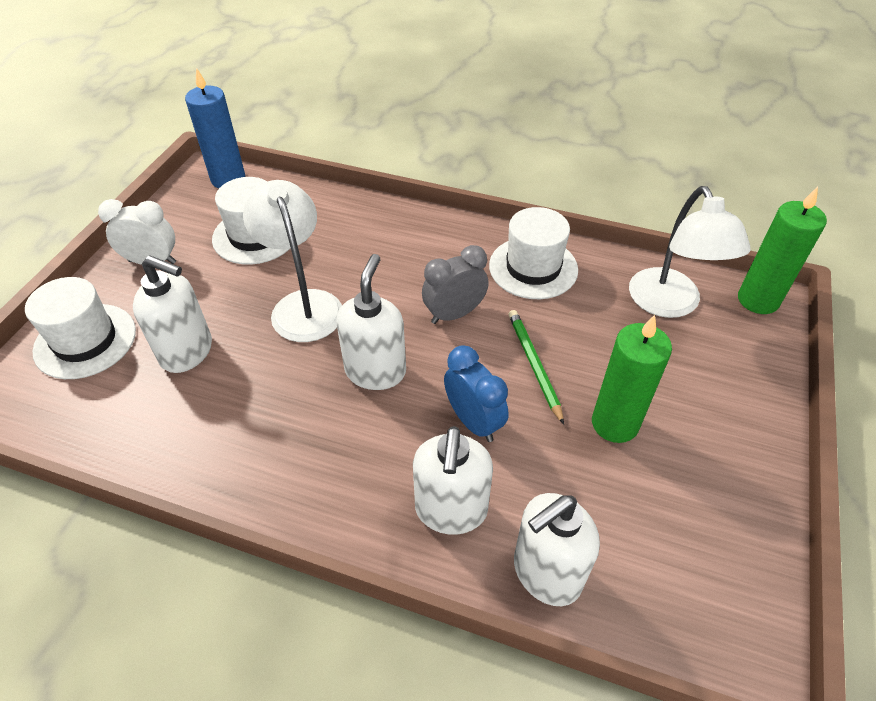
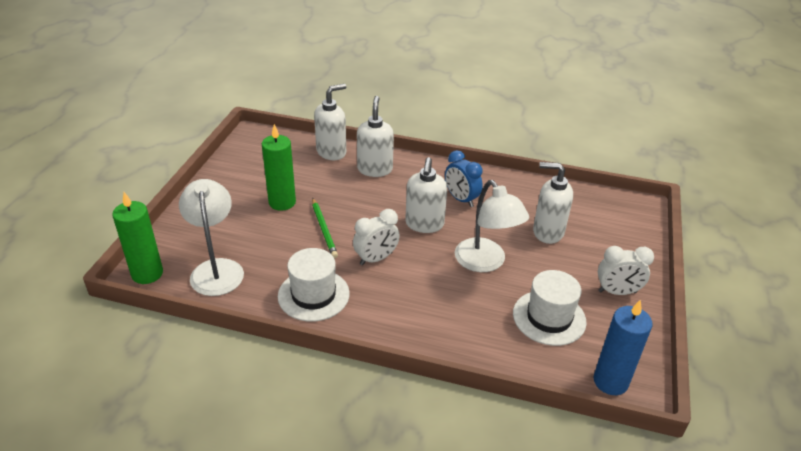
camera: 175 degrees right, 10 degrees down
(85, 341) = (617, 237): white hat -> none
(454, 314) = (376, 259): grey clock -> white clock
(474, 421) = (363, 202): blue clock -> blue clock (461, 199)

